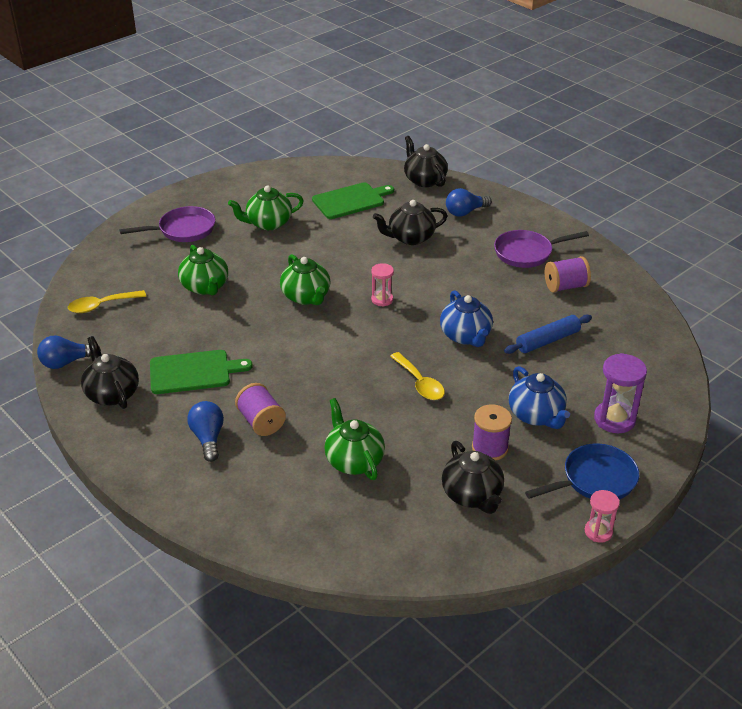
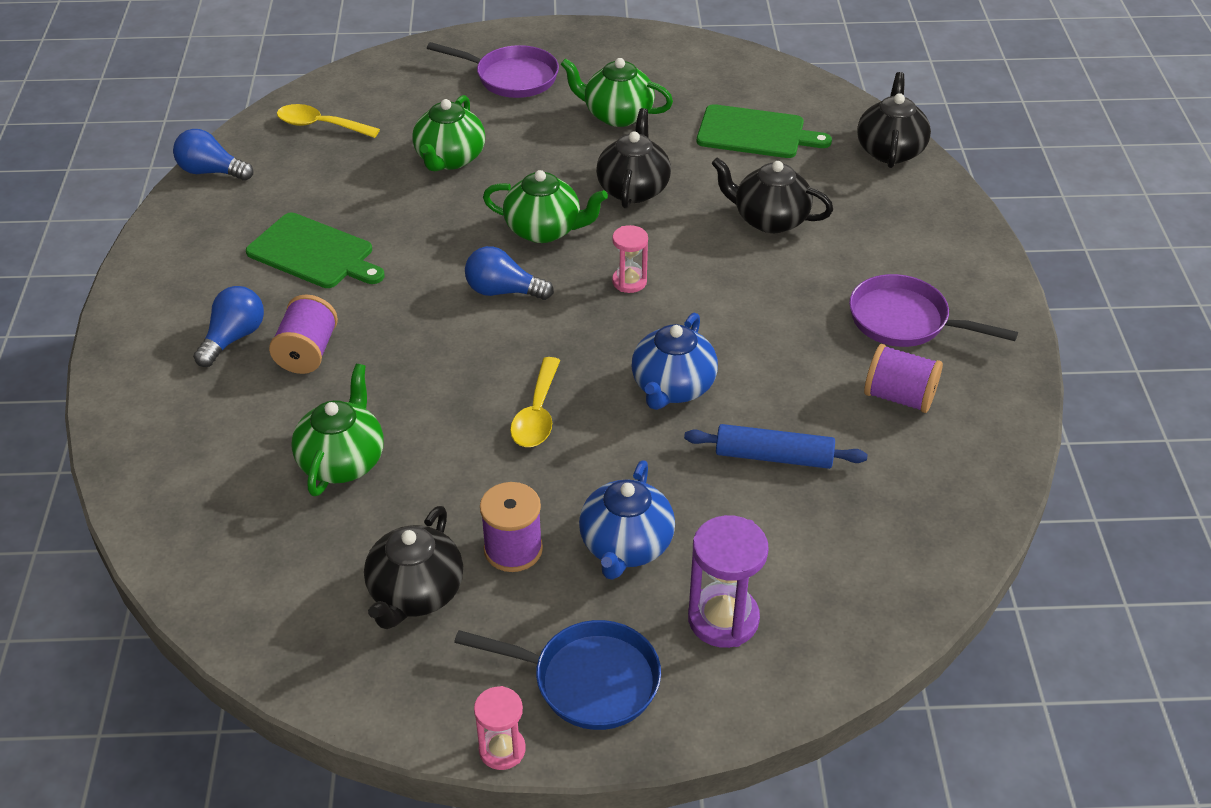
camera: 40 degrees right, 5 degrees up
(112, 393) = (209, 231): black teapot -> black teapot (633, 189)
(306, 297) = (544, 230): green teapot -> green teapot turned 90 degrees counterclockwise
(465, 212) = (890, 221): blue light bulb -> blue light bulb (503, 291)

